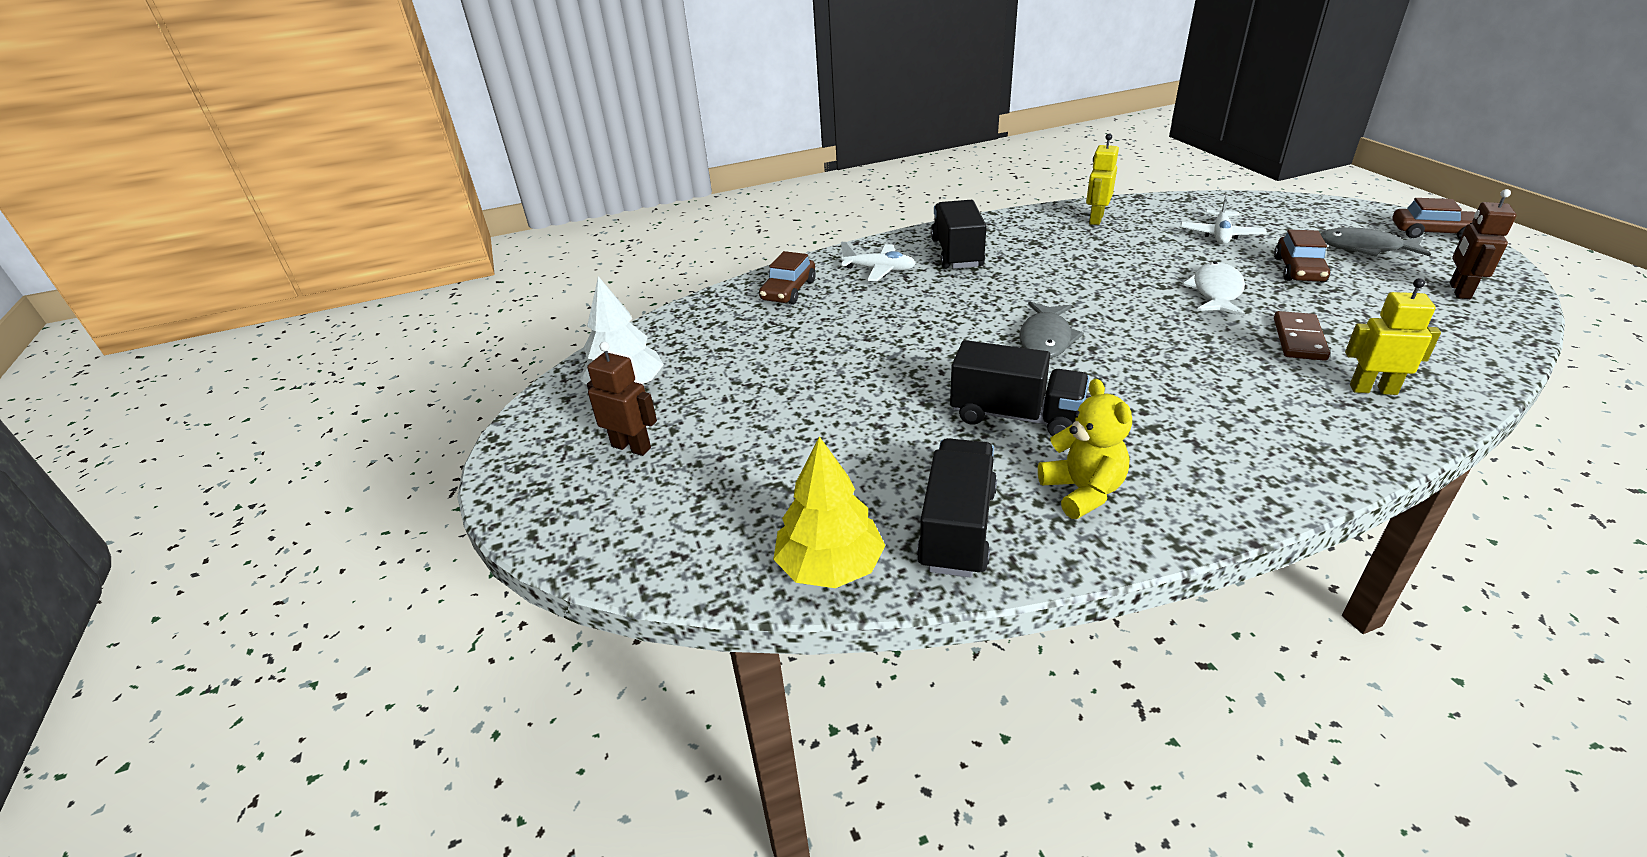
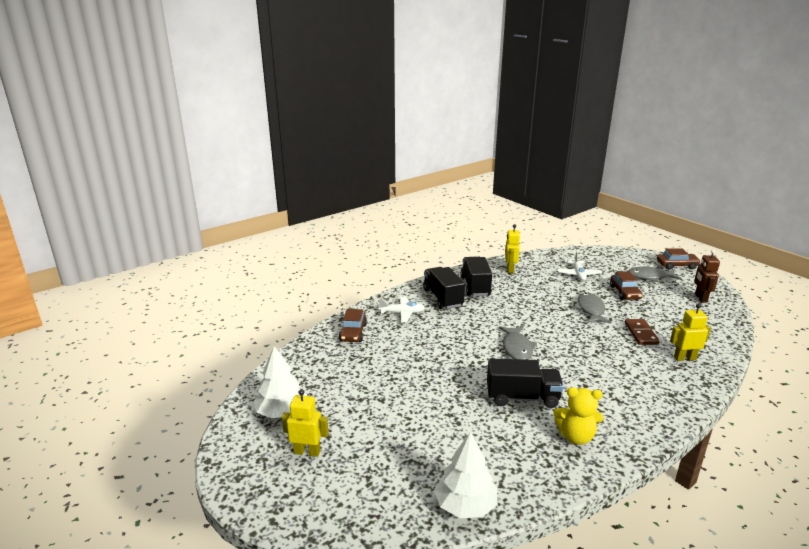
camera: 20 degrees left, 10 degrees down
(631, 447) = (307, 452): brown robot -> yellow robot
(829, 566) = (465, 505): yellow tree -> white tree
(957, 528) = (523, 469): black truck -> black truck (475, 286)
(1082, 491) = (575, 436): yellow teddy bear -> yellow teddy bear turned 135 degrees clockwise
(1216, 292) = (590, 310): white fish -> grey fish

